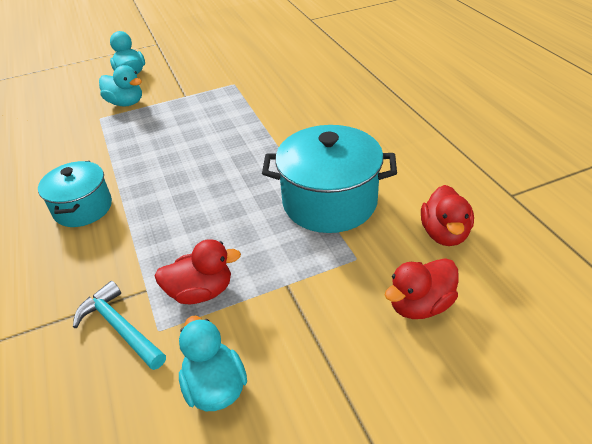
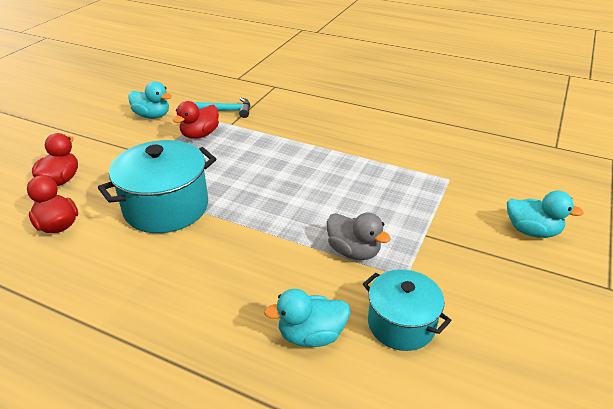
camera: 135 degrees right, 5 degrees down
(83, 208) = (332, 132): turquoise pot -> turquoise pot (401, 324)
(126, 103) = (459, 200): turquoise duck -> turquoise duck (311, 335)
(239, 106) = (353, 251): none -> grey duck

